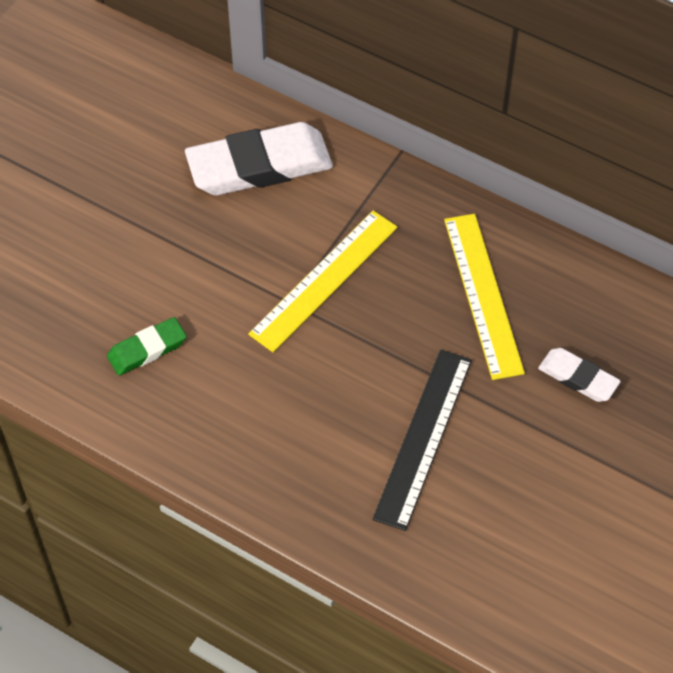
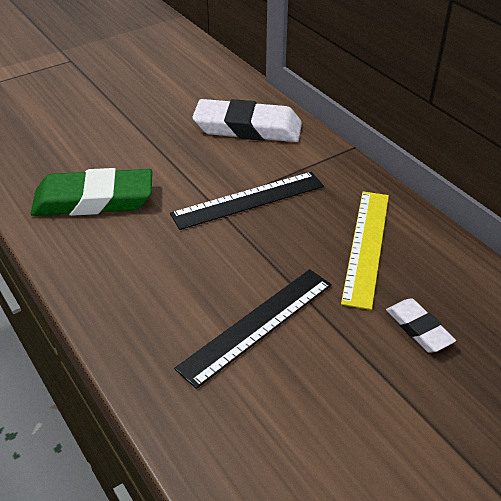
camera: 25 degrees right, 15 degrees down
(147, 349) = (93, 200): green eraser -> green eraser, size x1.93
(324, 280) = (248, 200): yellow ruler -> black ruler

